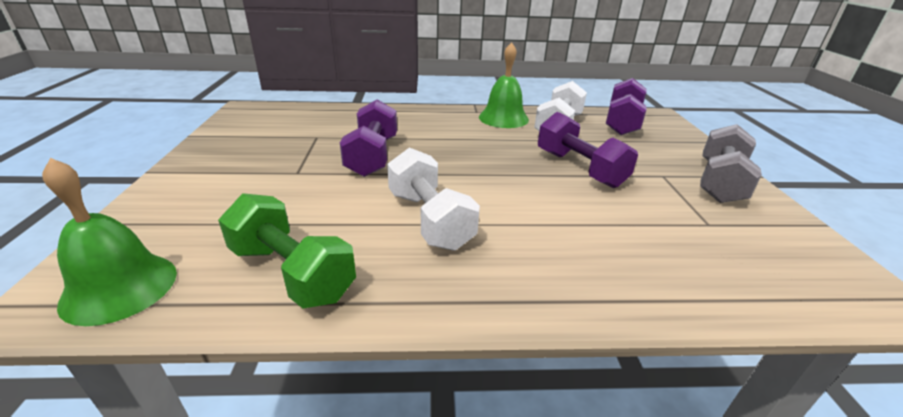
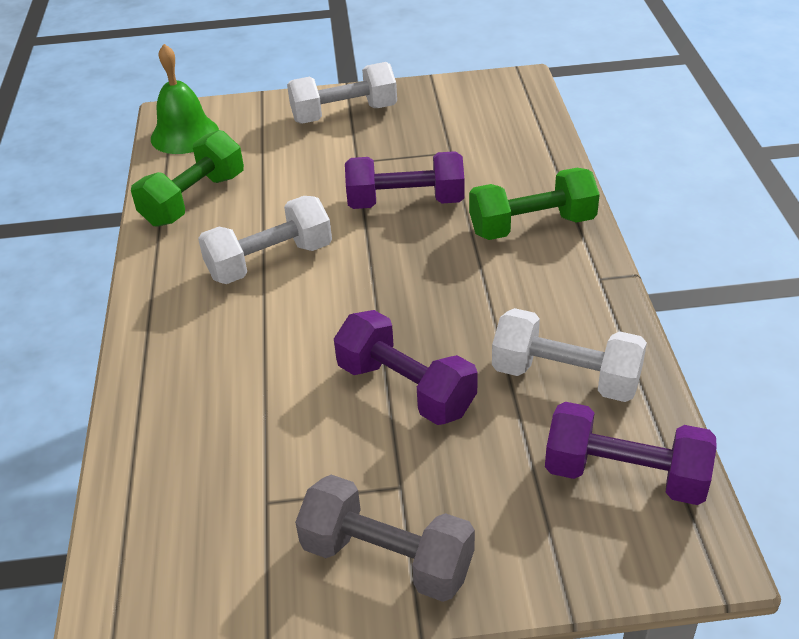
camera: 90 degrees right, 10 degrees up
(208, 174) = (344, 114): none -> white dumbbell
(421, 121) = (532, 226): none -> green dumbbell
(503, 118) = (581, 310): green bell -> none
(579, 169) = (406, 388): purple dumbbell -> purple dumbbell turned 75 degrees clockwise

